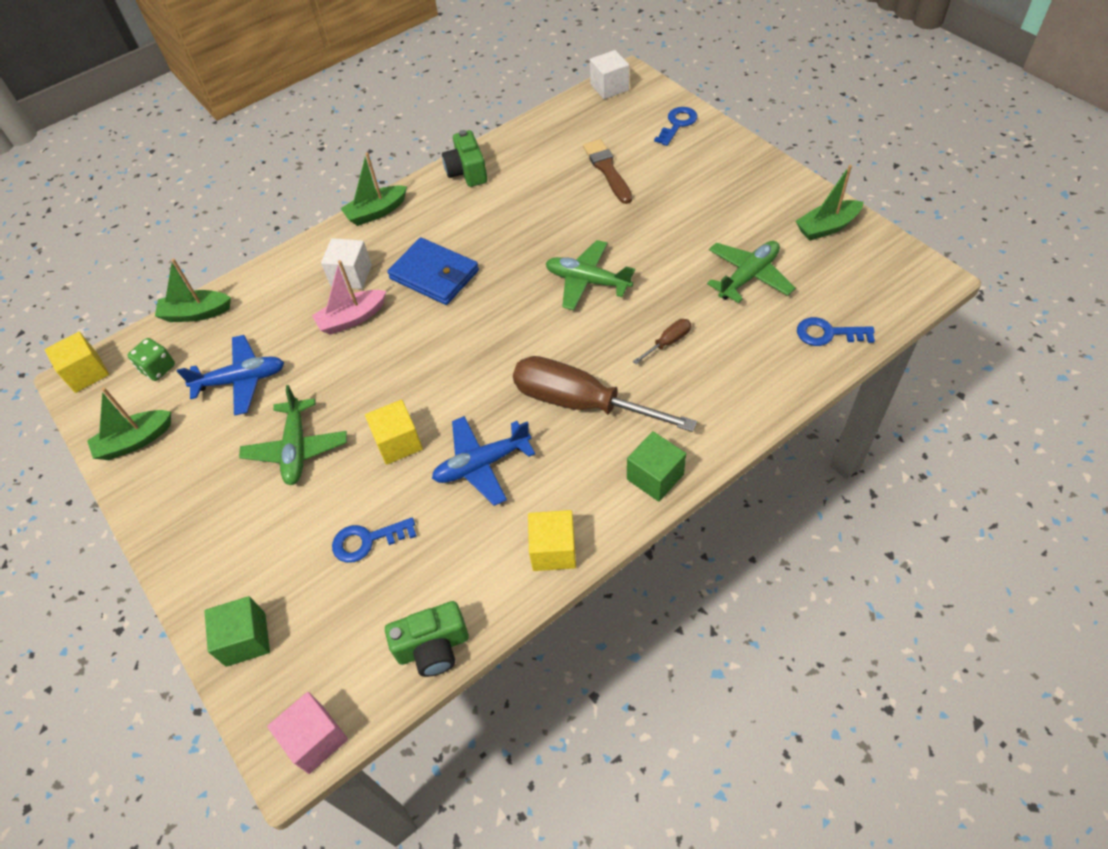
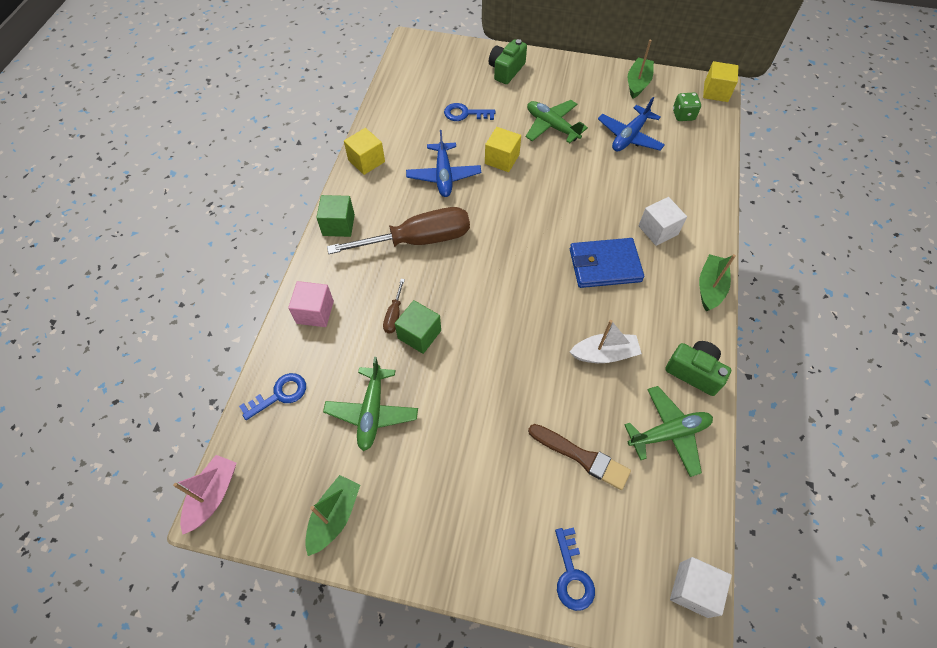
camera: 135 degrees right, 5 degrees up
(196, 313) = (713, 151): green boat -> none
(246, 639) = (475, 57): green cube -> green cube (419, 334)
(315, 739) = (407, 50): pink cube -> pink cube (315, 312)
(352, 318) = (617, 204): pink boat -> pink boat (213, 496)
(367, 540) = (465, 114): blue key -> blue key turned 120 degrees counterclockwise
(433, 647) = (389, 98): green camera -> green camera (506, 70)
(482, 464) = (443, 175): blue plane -> blue plane turned 150 degrees clockwise
(517, 215) = (604, 354): none -> white boat
(587, 281) = (492, 328): green plane -> green plane (668, 433)

